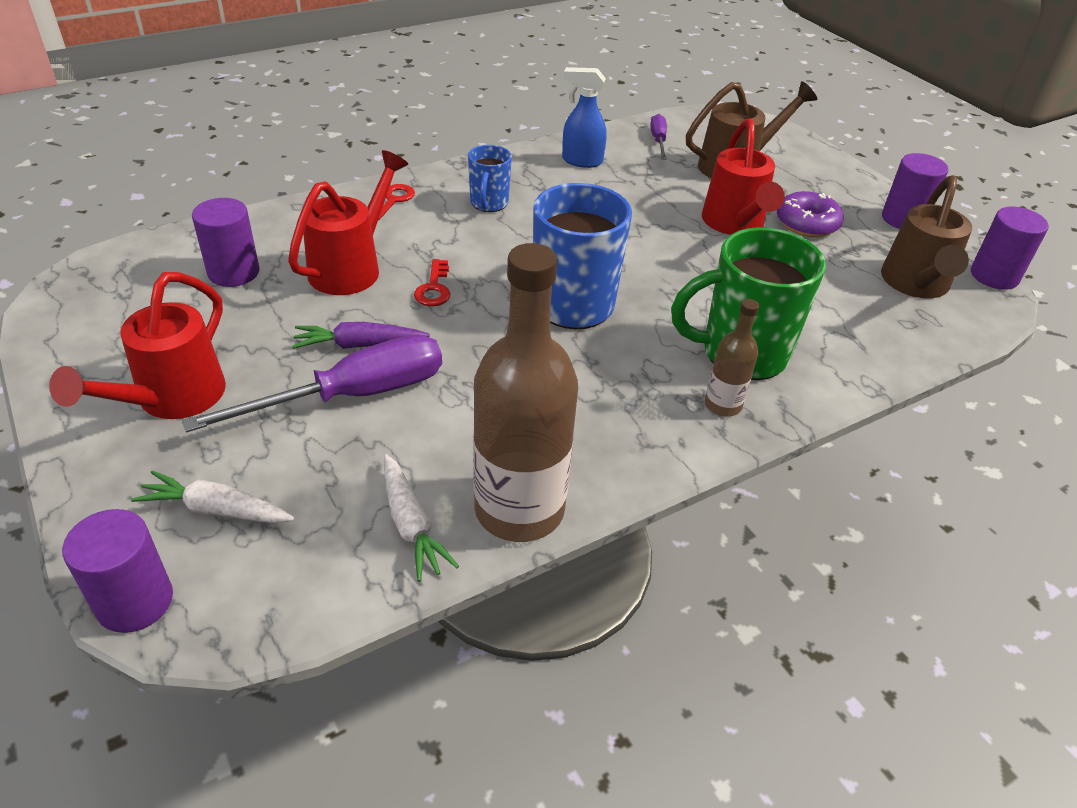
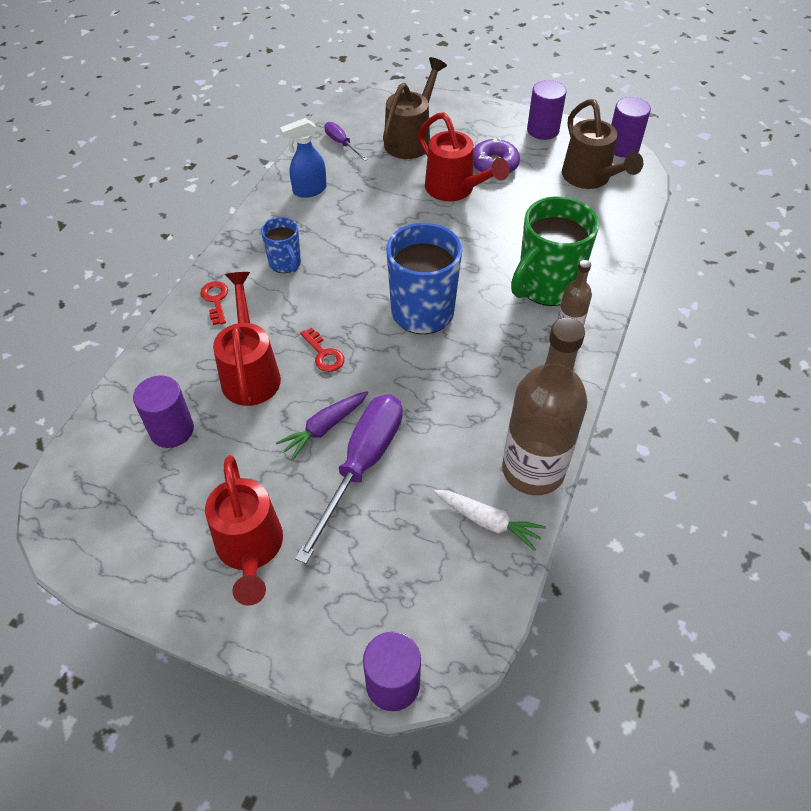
camera: 35 degrees left, 10 degrees up
(216, 509) = (370, 597): white carrot -> none

